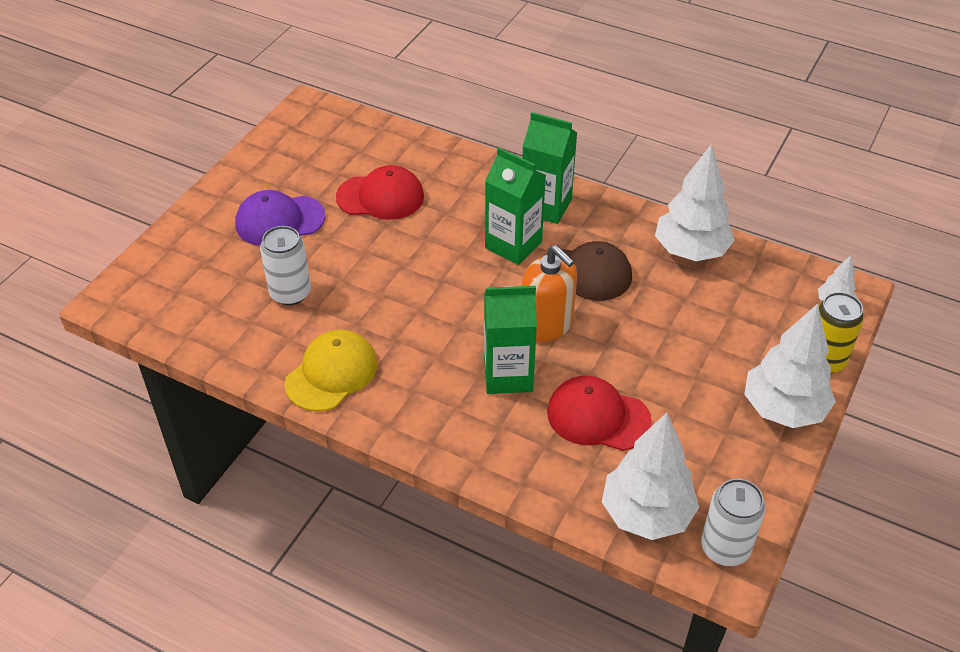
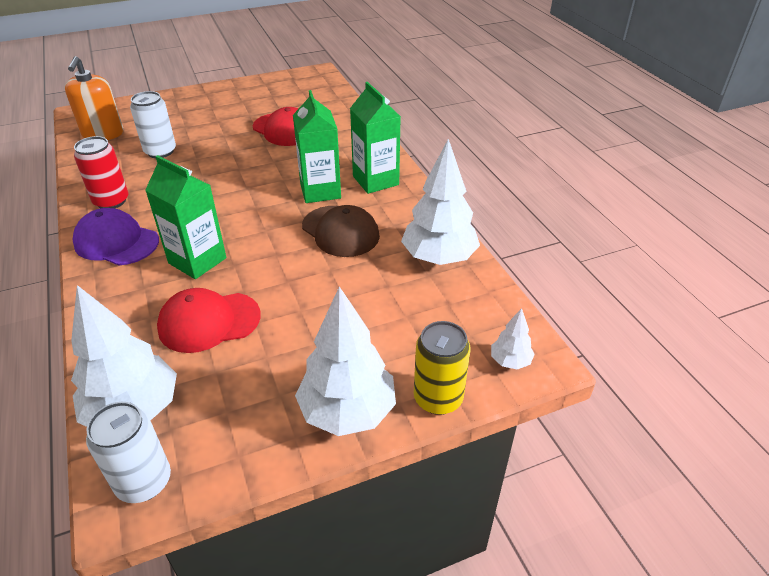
camera: 40 degrees right, 5 degrees down
(279, 220) = (214, 116): purple cap -> purple cap (116, 242)
(332, 373) = (111, 201): yellow cap -> red can
(547, 324) = (268, 246): orange soap dispenser -> orange soap dispenser (103, 134)
(598, 417) = (209, 322): red cap -> red cap turned 75 degrees counterclockwise

